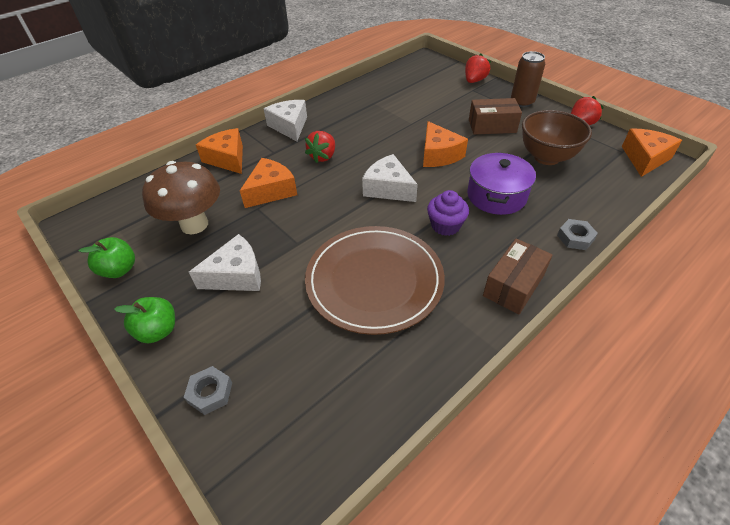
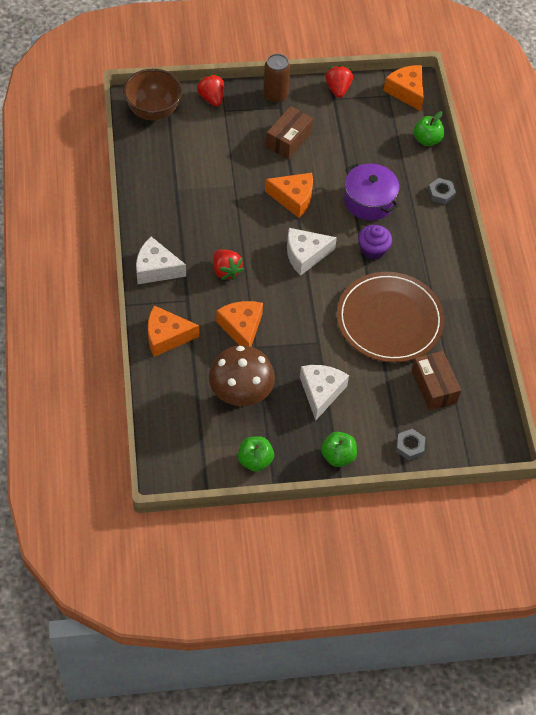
camera: 60 degrees left, 10 degrees up
(513, 285) = (451, 254): brown box -> brown box (434, 386)
(546, 157) = (356, 140): brown bowl -> brown bowl (153, 111)
(618, 196) = (427, 140): none -> green apple

